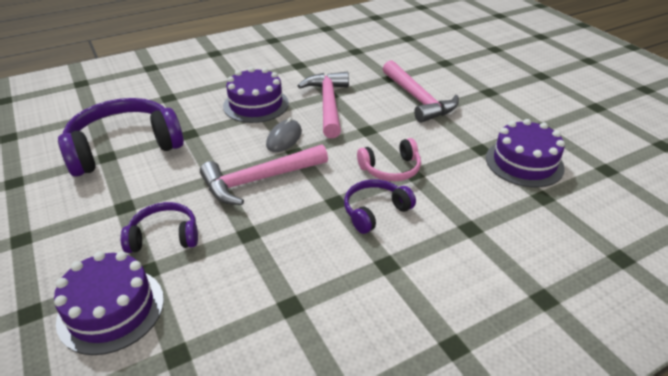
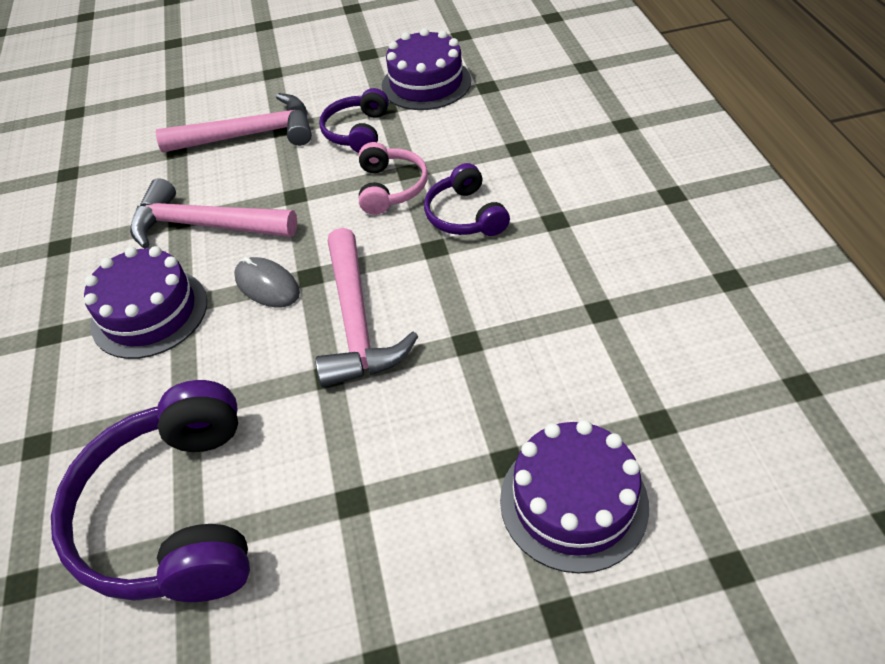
camera: 70 degrees left, 10 degrees up
(164, 236) = (443, 441): purple headphones -> purple headphones (357, 132)

